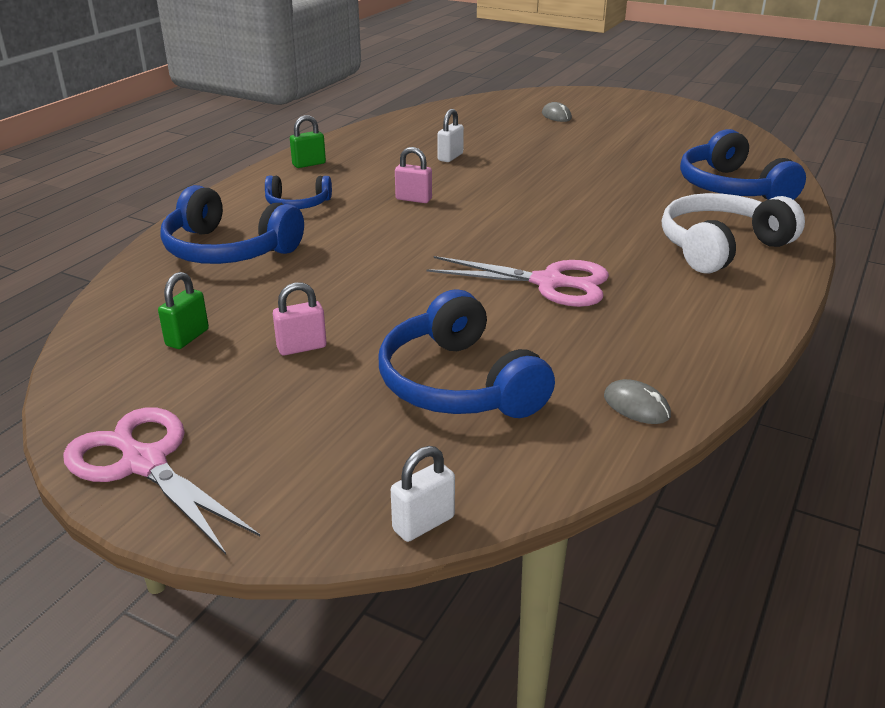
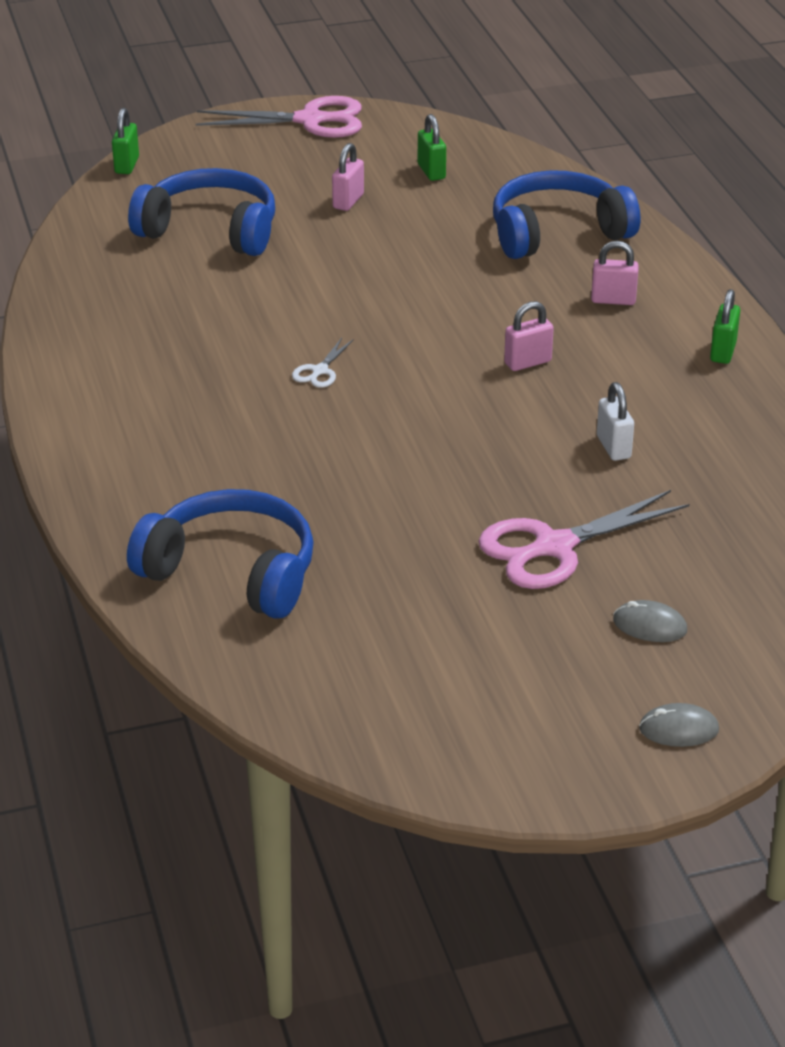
camera: 135 degrees right, 5 degrees up
(298, 204) = (613, 300): blue headphones -> pink padlock
(423, 523) = (127, 165): white padlock -> green padlock
(544, 245) = (319, 371): none -> white scissors
(549, 283) = (258, 334): pink scissors -> pink scissors (553, 547)
(636, 406) = (79, 271): grey mouse -> grey mouse (678, 729)
(721, 247) = (155, 456): white headphones -> none

